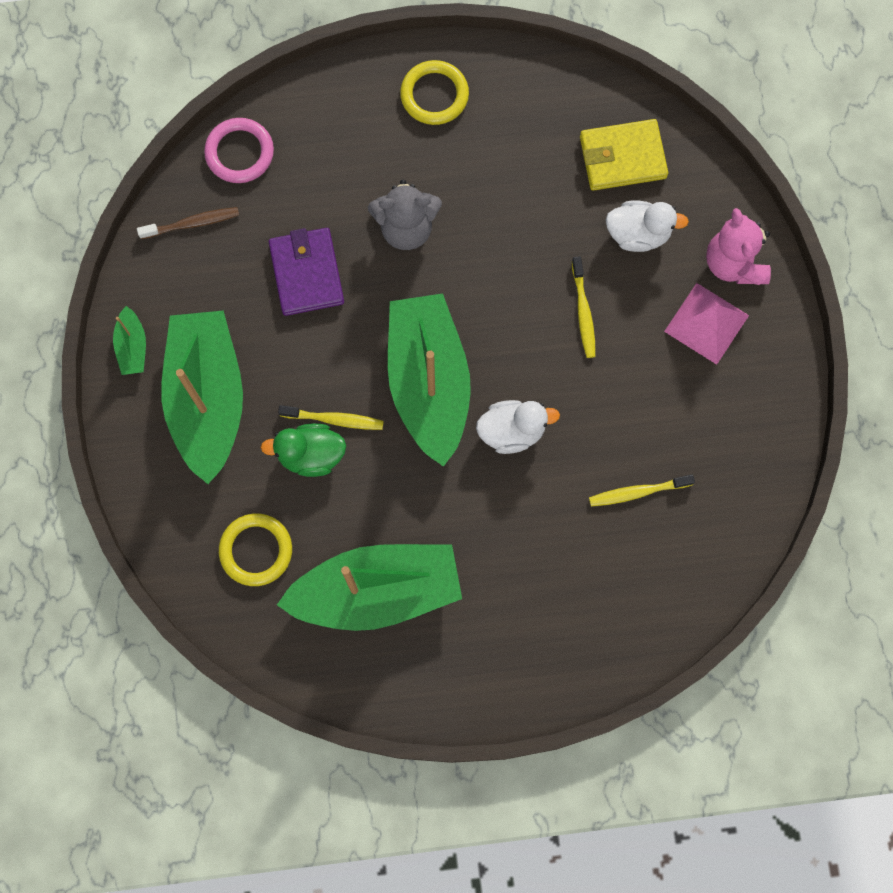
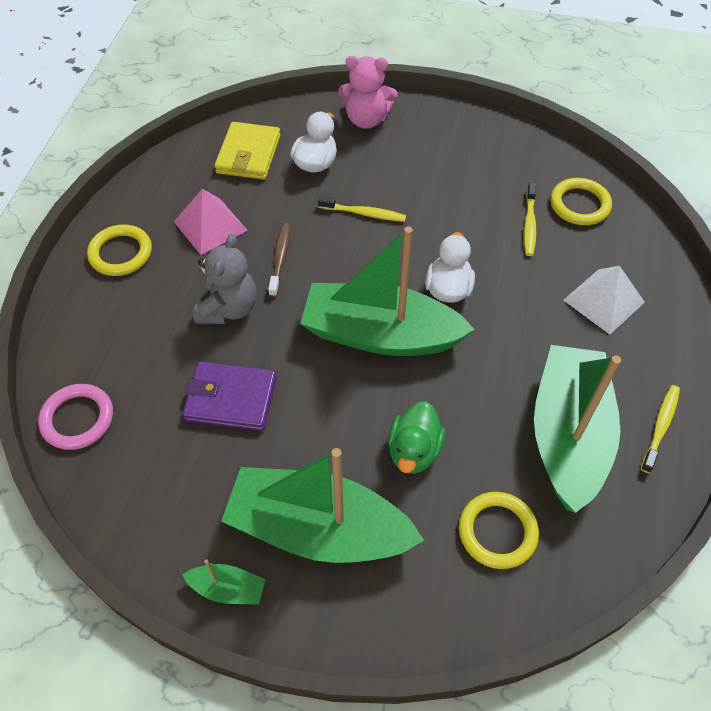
camera: 70 degrees left, 20 degrees down
(192, 223) = (125, 485): brown toothbrush -> brown toothbrush (280, 258)
(334, 419) = (386, 419): yellow toothbrush -> yellow toothbrush (660, 427)
(557, 594) = (603, 301): none -> white pyramid
(691, 541) = (579, 205): none -> yellow ring
(706, 323) = (406, 147): pink pyramid -> pink pyramid (210, 226)

